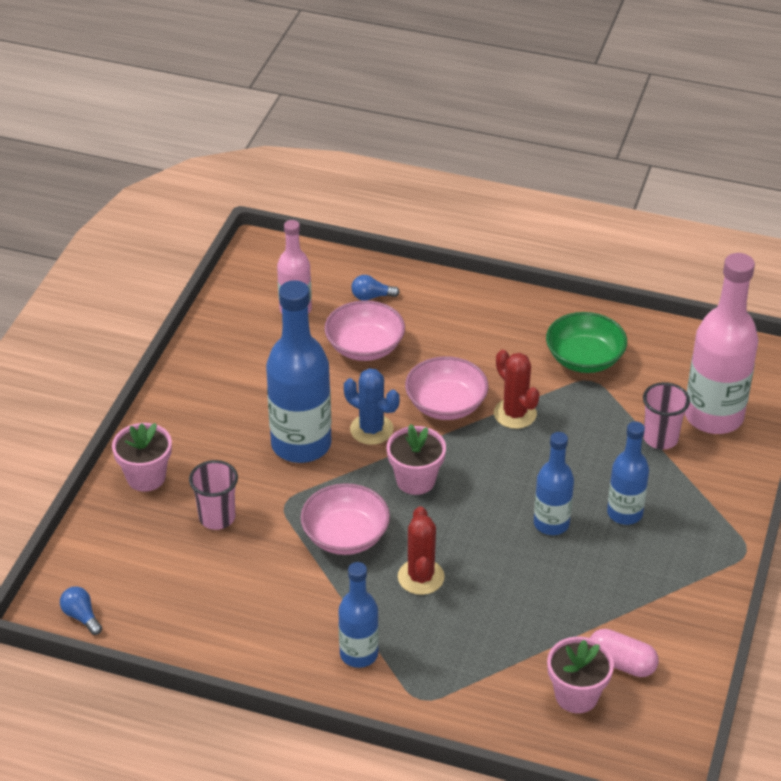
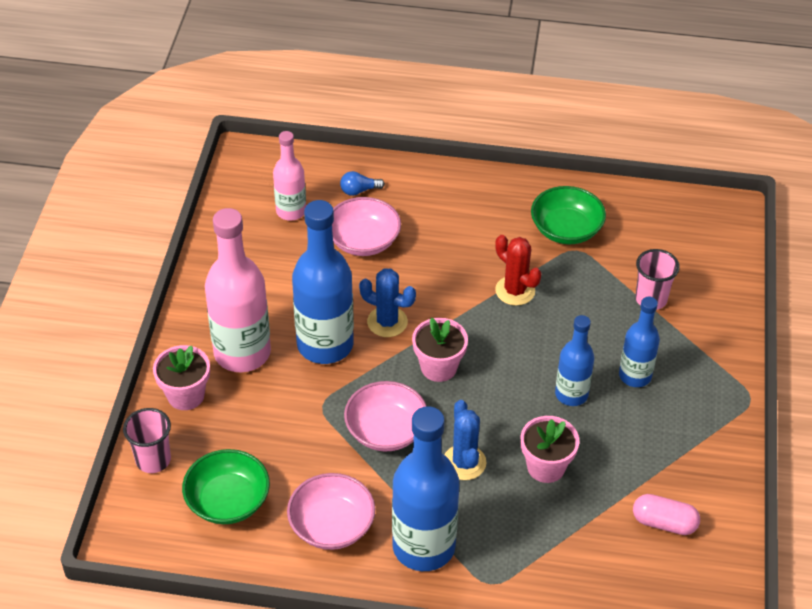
camera: 10 degrees left, 5 degrees up
(81, 616) = (154, 544): blue light bulb -> none
(166, 584) = (228, 501): none -> green bowl
(217, 518) = (262, 428): pink cup -> pink cup (153, 460)
(359, 654) = (423, 547): blue bottle -> blue bottle, size x1.74
(421, 577) = (464, 462): red cactus -> blue cactus
(446, 405) = (450, 289): pink bowl -> pink bowl (332, 525)
(576, 695) = (631, 560): pink flower pot -> pink flower pot (546, 467)
(713, 416) = (693, 272): pink bottle -> pink bottle (242, 353)

